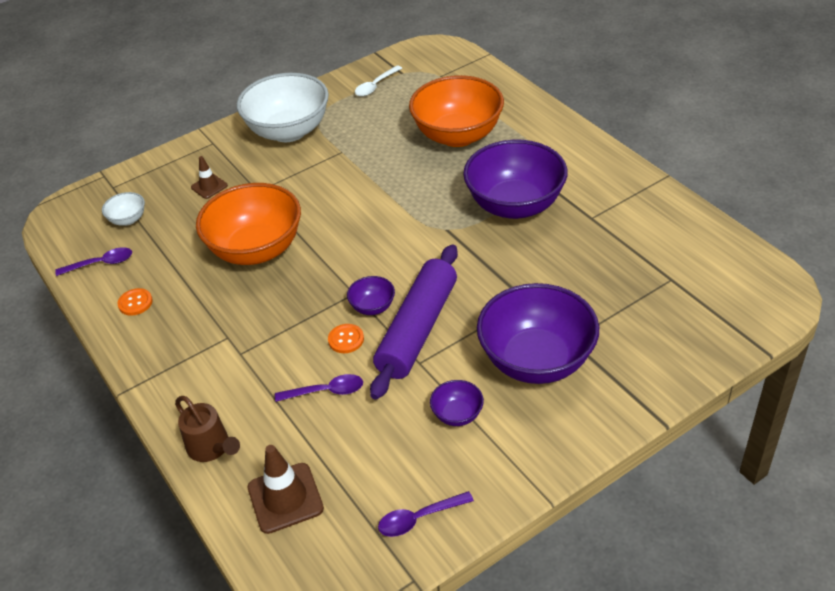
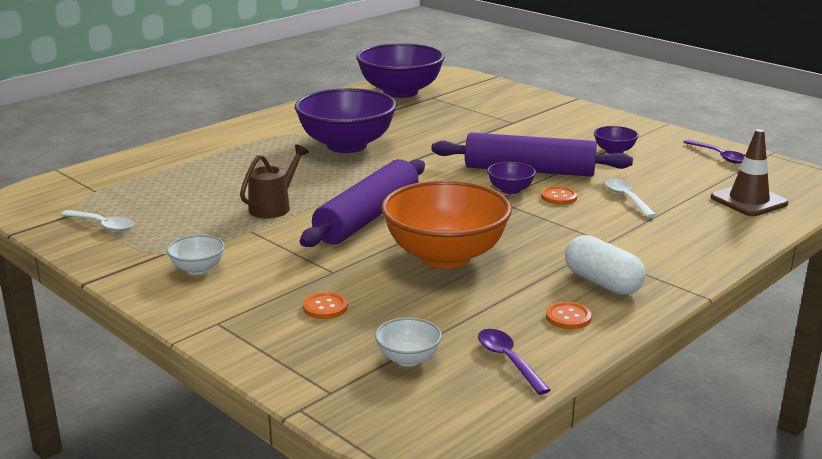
camera: 105 degrees left, 20 degrees down
(173, 333) = (602, 283): none -> white capsule
(209, 186) = (325, 307): brown traffic cone -> orange button
(212, 448) = (729, 237): brown watering can -> brown watering can (274, 206)
(289, 131) = (198, 269): white bowl -> white bowl, size x0.43
(326, 391) = (626, 198): purple spoon -> white spoon
(343, 212) = (367, 217): none -> purple rolling pin
(458, 135) = (226, 174): orange bowl -> none
(537, 360) = (540, 131): purple bowl -> purple bowl (400, 92)

